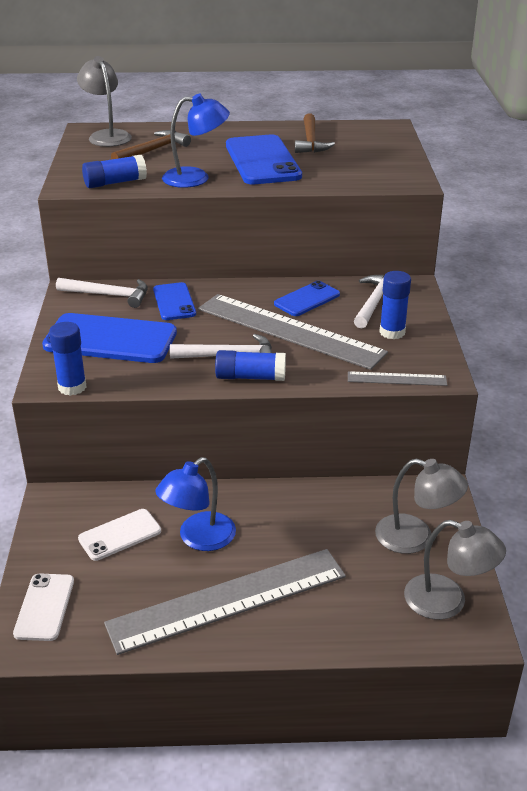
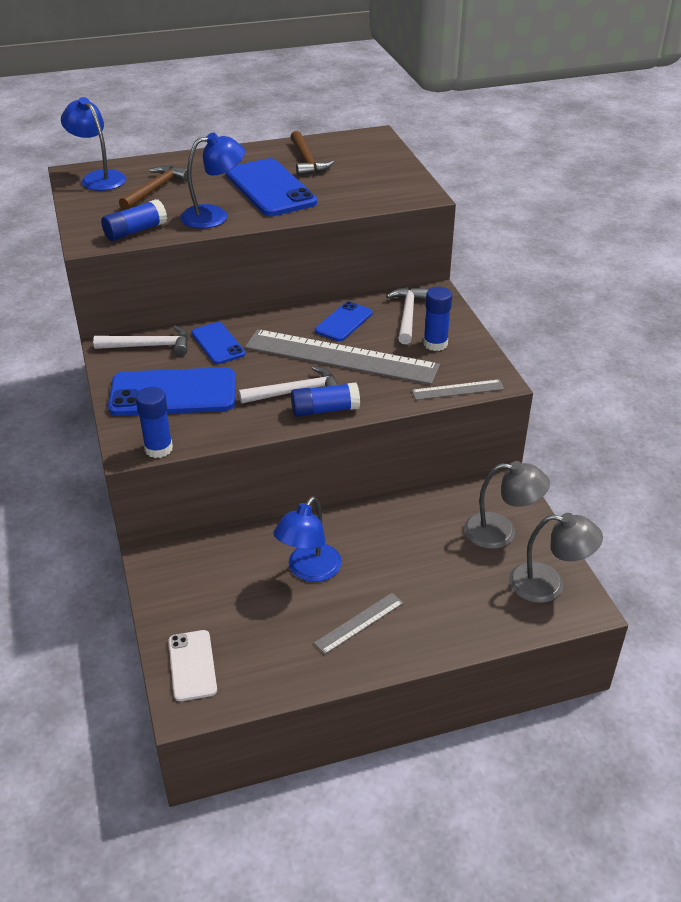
camera: 15 degrees left, 5 degrees up
(107, 136) = (98, 178): grey lamp -> blue lamp
(120, 535) = (234, 582): white phone -> none
(228, 600) = (359, 623): grey ruler -> grey ruler, size x0.45

